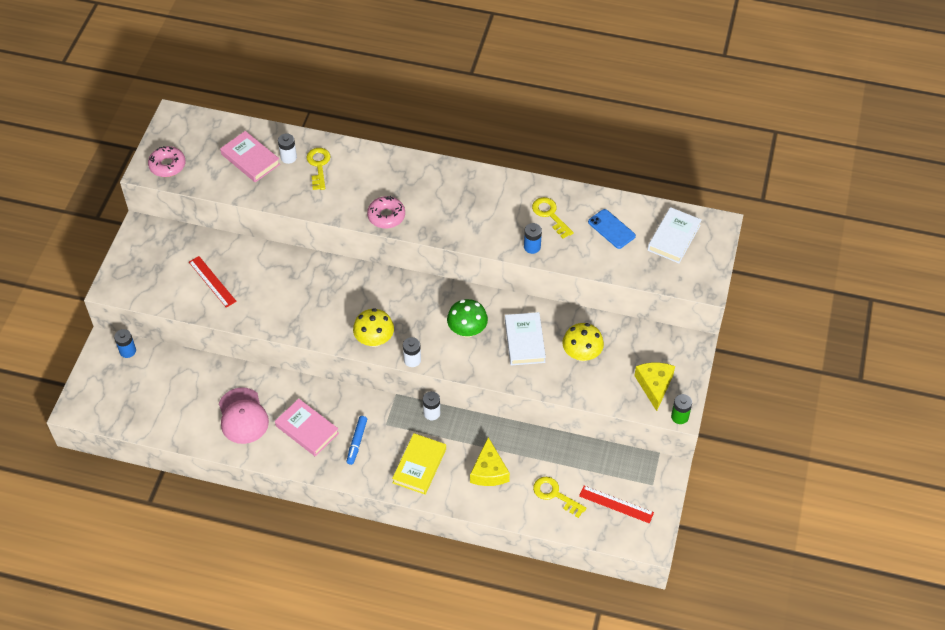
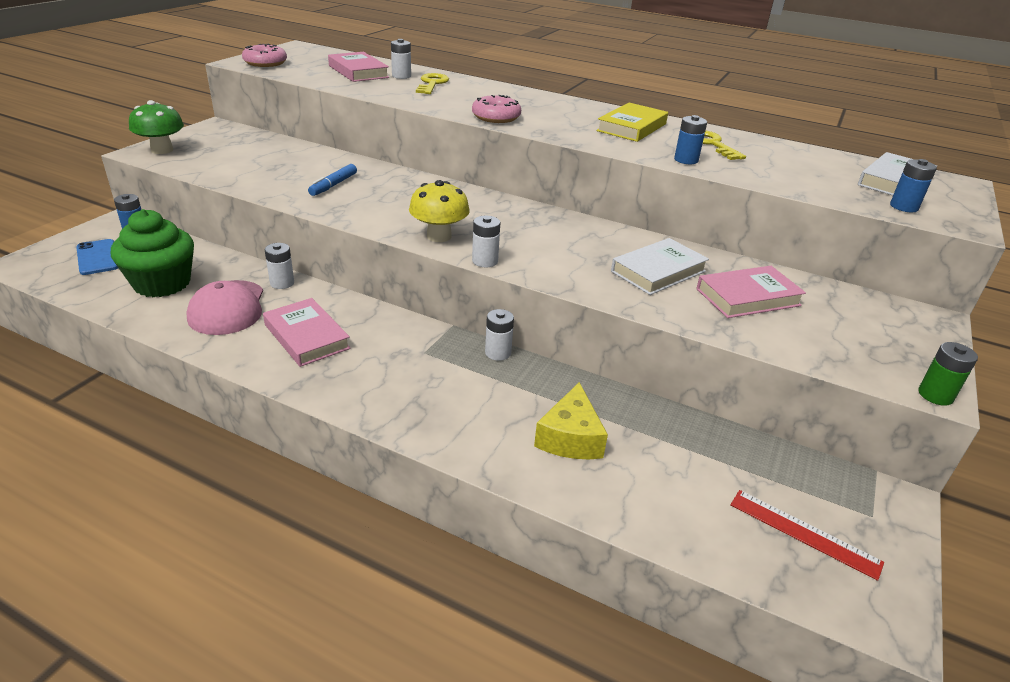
camera: 10 degrees right, 20 degrees down
(185, 403) = (162, 283): none -> green cupcake
(212, 281) = (262, 165): red ruler -> none
(265, 381) = (282, 283): none -> white battery
(357, 442) = (372, 363): blue marker -> blue marker (333, 185)
(419, 466) = (456, 408): yellow book -> yellow book (631, 127)
(467, 330) = (574, 249): green mushroom -> green mushroom (162, 150)
(524, 341) = (658, 271): white book -> white book turned 45 degrees clockwise
(555, 495) = (684, 494): yellow key -> none
(581, 354) = (747, 297): yellow mushroom -> pink book
(611, 229) = (800, 164): blue phone -> blue phone (98, 257)
(654, 386) = (877, 350): yellow cheese -> none
(673, 273) = (903, 207): none -> blue battery

